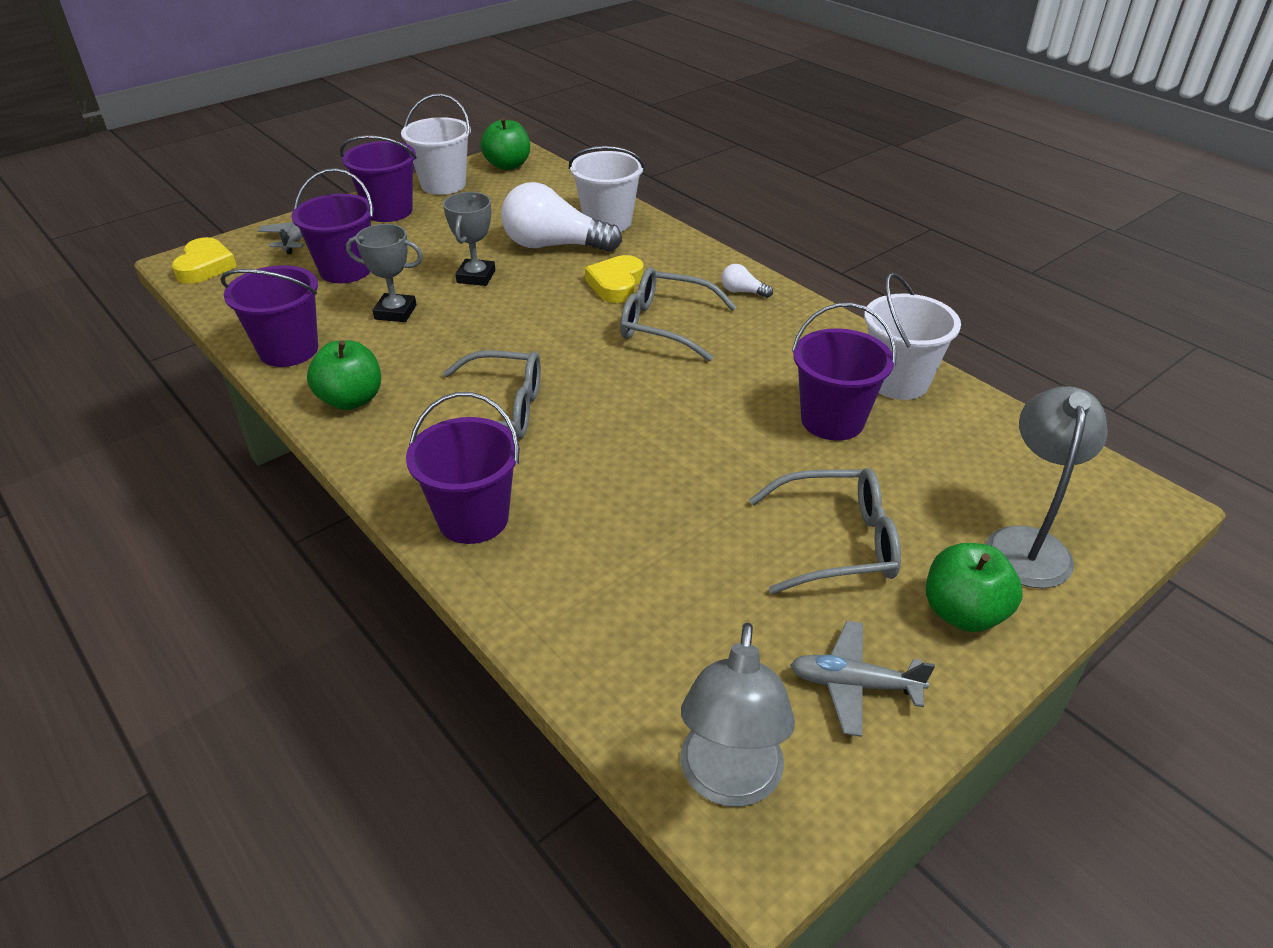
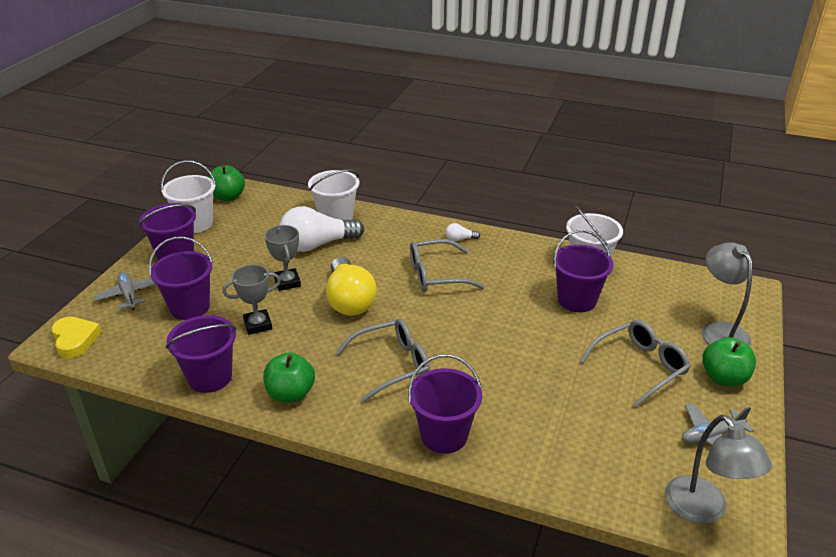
camera: 30 degrees left, 5 degrees down
(526, 320) = (349, 300): none -> yellow light bulb
(616, 284) = (382, 258): yellow heart -> none

